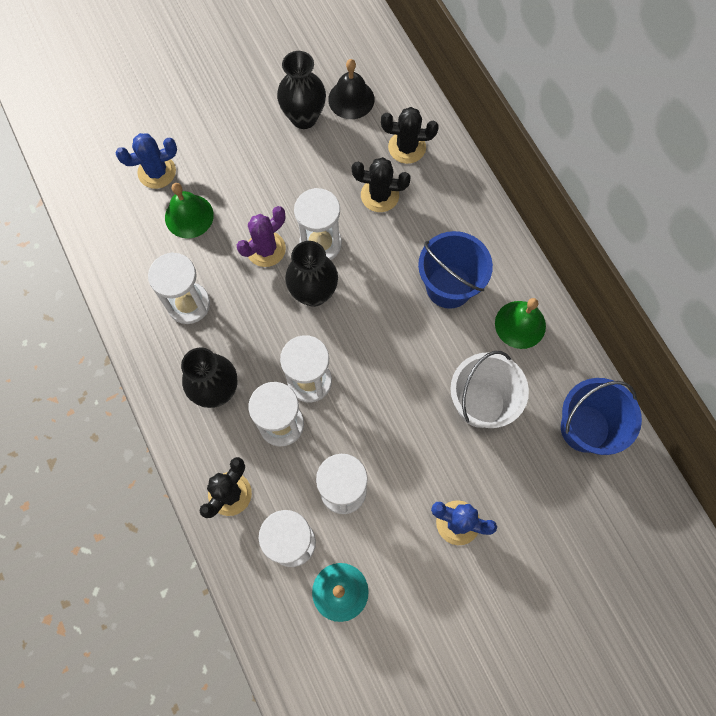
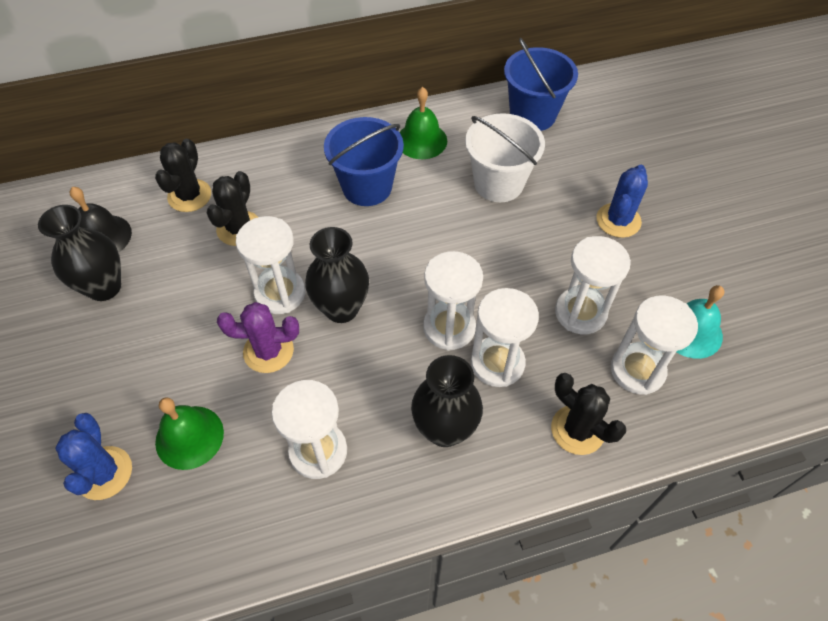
camera: 80 degrees left, 15 degrees down
(266, 249) = (268, 351): purple cactus -> purple cactus turned 60 degrees counterclockwise

